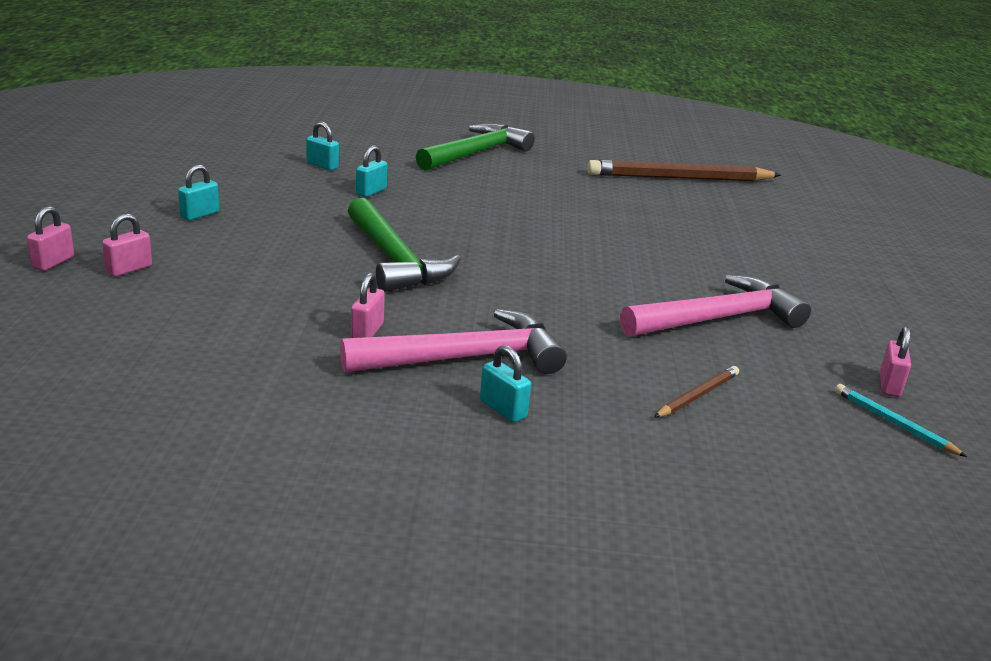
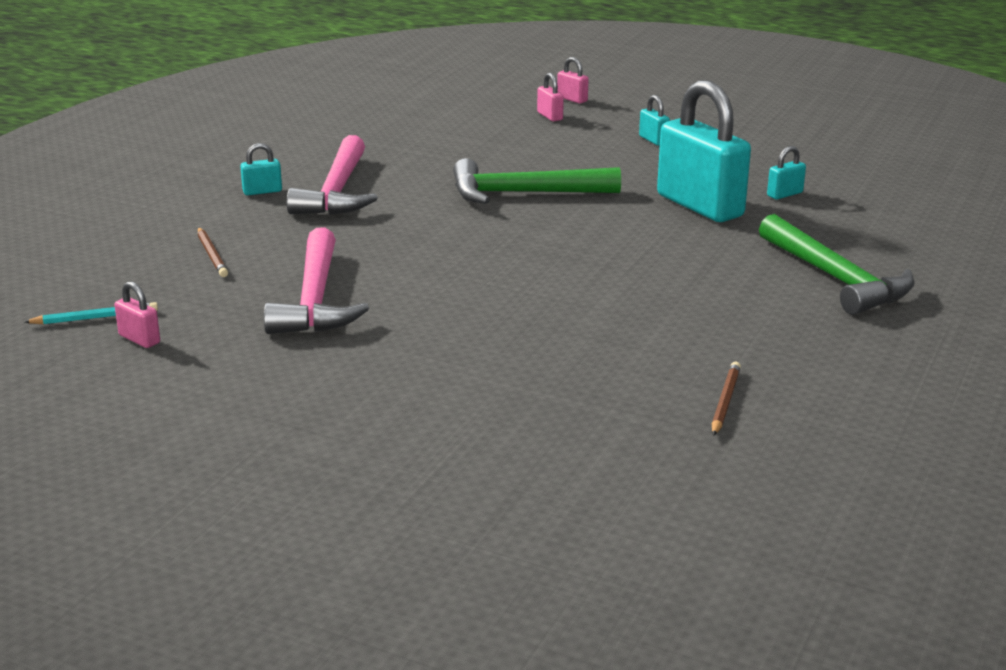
camera: 115 degrees right, 0 degrees up
(367, 332) = (401, 169): pink padlock -> none
(371, 192) = (699, 206): turquoise padlock -> turquoise padlock, size x2.47
(679, 178) = (725, 401): brown pencil -> brown pencil, size x0.45

